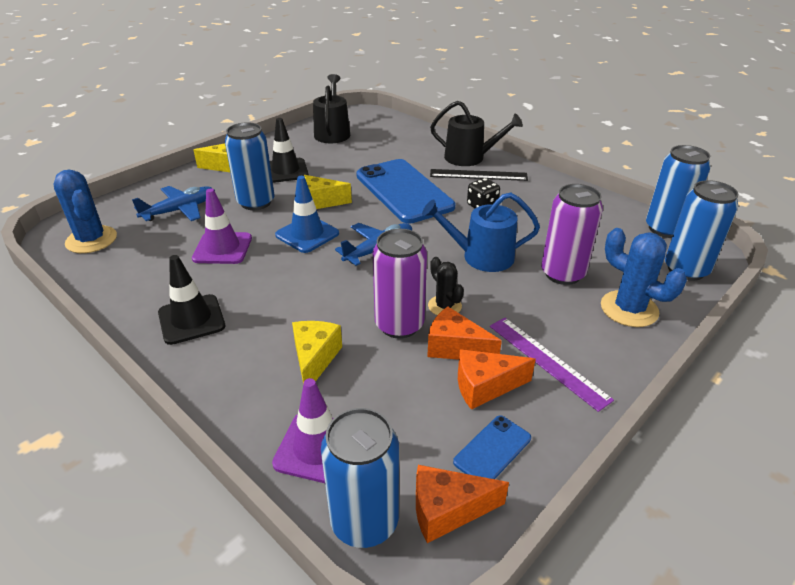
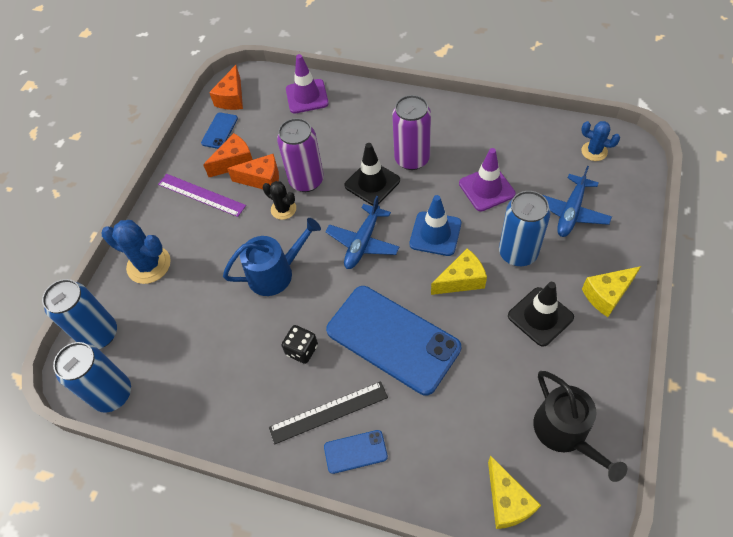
camera: 160 degrees right, 20 degrees up
(91, 240) = (594, 151): blue cactus -> blue cactus, size x0.60
(191, 319) = (441, 127): black traffic cone -> black traffic cone (372, 183)
(314, 359) = (343, 136): yellow cheese -> yellow cheese (507, 501)
(364, 521) = (266, 80): blue can -> none
(447, 510) = (232, 98): orange cheese -> orange cheese turned 135 degrees clockwise
(469, 158) = (355, 451): black watering can -> blue phone
(562, 274) = (204, 282): purple can -> purple can (412, 159)

